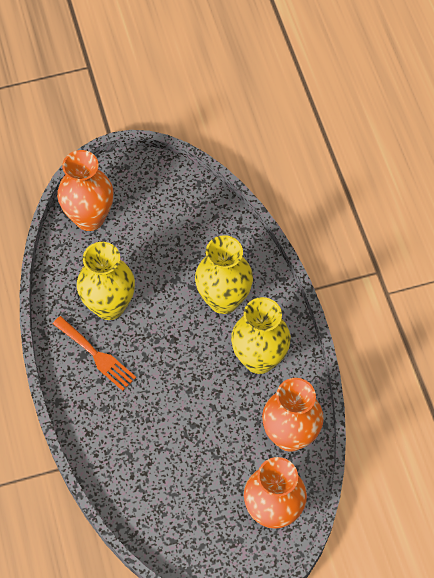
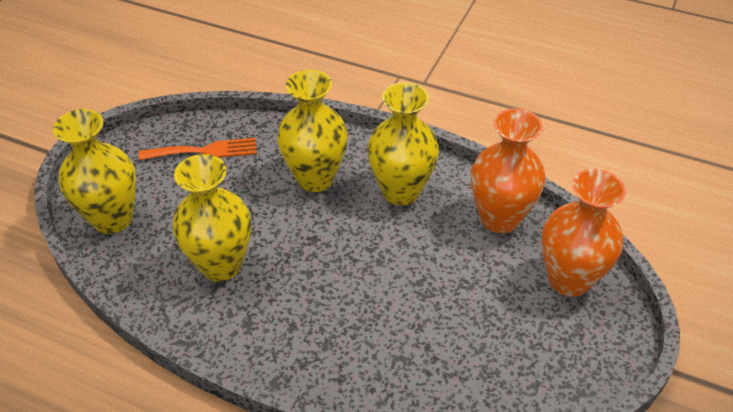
camera: 50 degrees left, 15 degrees down
(89, 218) = (113, 219): orange vase -> yellow vase
(97, 355) = (261, 311): orange fork -> orange fork (205, 151)

